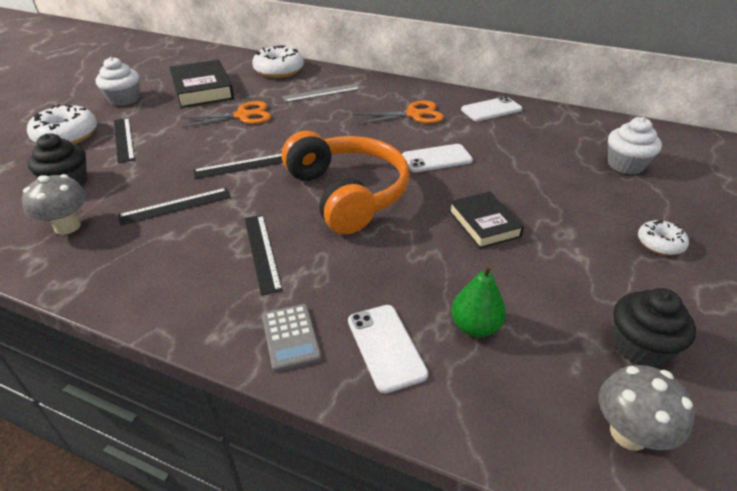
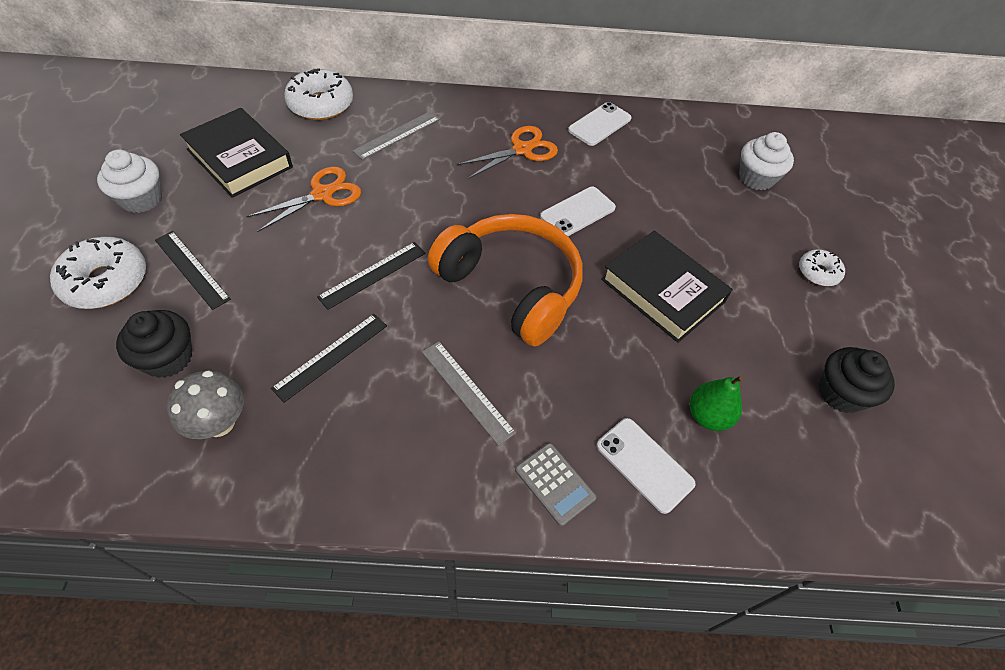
camera: 25 degrees left, 15 degrees up
(262, 252) = (467, 391): black ruler -> grey ruler
(484, 224) = (662, 291): black book -> black book, size x1.56
(628, 433) = (862, 481): grey mushroom -> none

